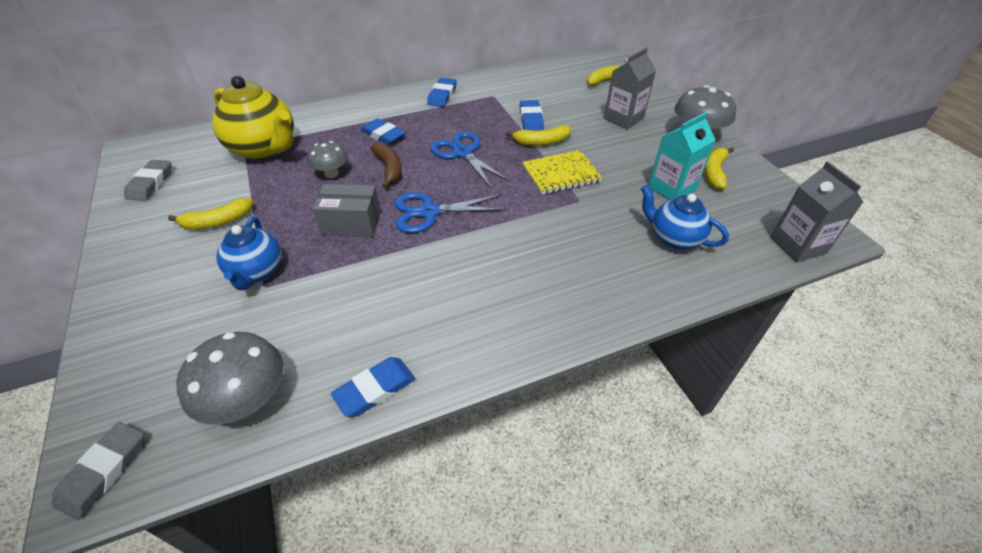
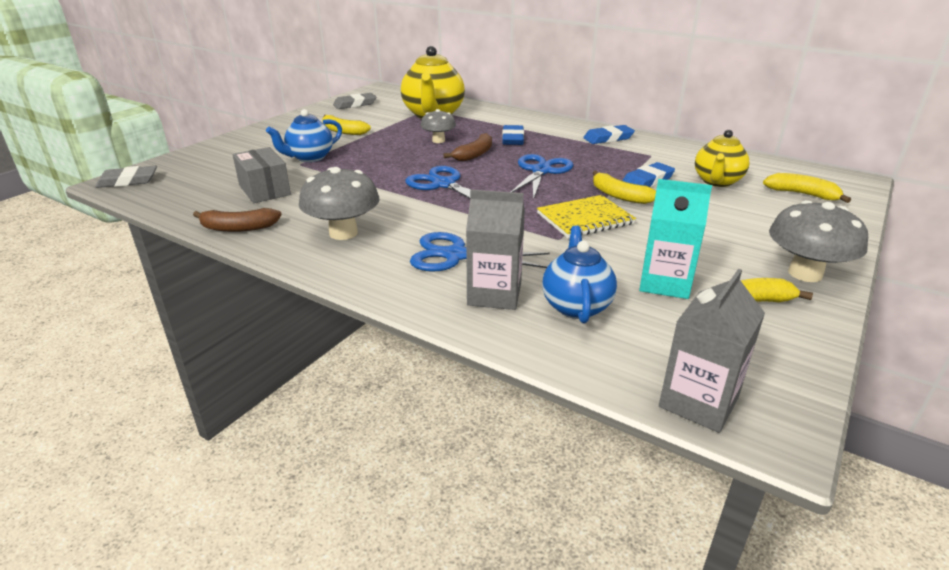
camera: 55 degrees right, 15 degrees down
(248, 400) = (200, 195): grey mushroom -> grey mushroom (343, 233)
(351, 223) = (393, 165): grey box -> grey box (264, 190)
(375, 389) = (238, 228): blue eraser -> brown banana
(561, 96) = (717, 181): none -> yellow teapot
(561, 174) = (585, 218): yellow notebook -> yellow notebook turned 60 degrees counterclockwise
(562, 262) = (456, 255): none -> blue scissors
(623, 118) = (746, 222): grey carton -> grey carton (494, 294)

